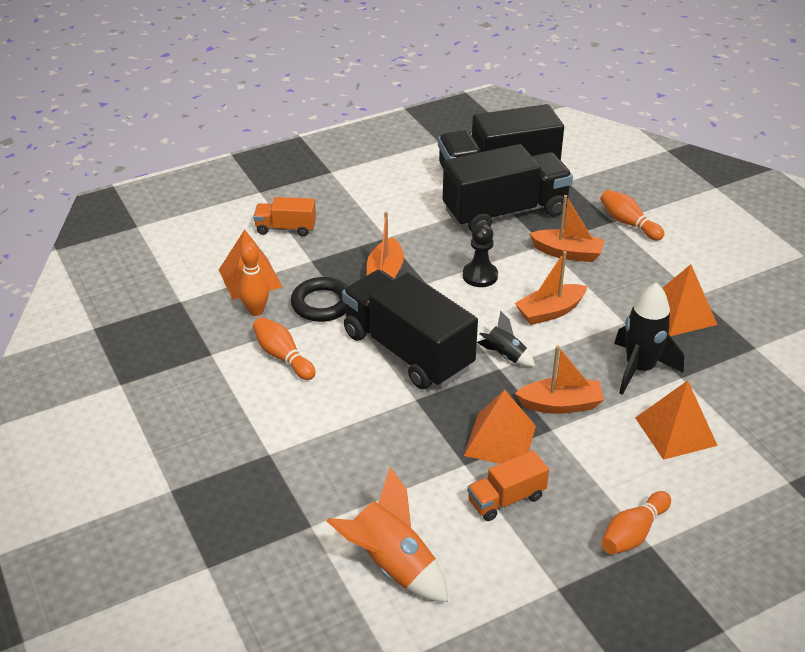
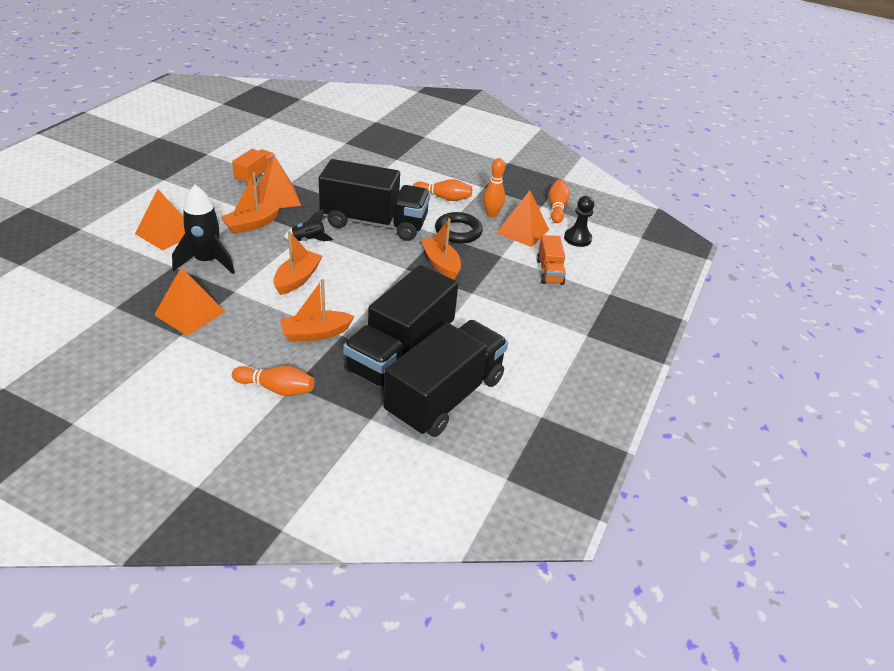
camera: 140 degrees right, 0 degrees up
(286, 228) = (549, 272): orange truck -> orange truck turned 120 degrees clockwise
(391, 565) = (294, 141): orange rocket -> none
(480, 276) = (371, 287): black pawn -> black pawn (577, 238)
(633, 533) = (175, 181): orange bowling pin -> orange bowling pin (557, 208)

